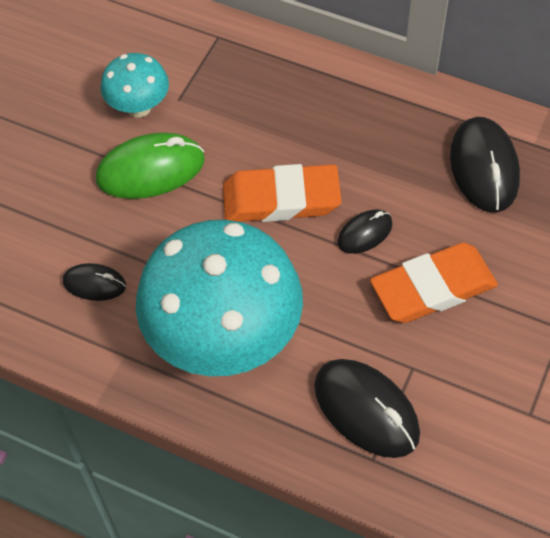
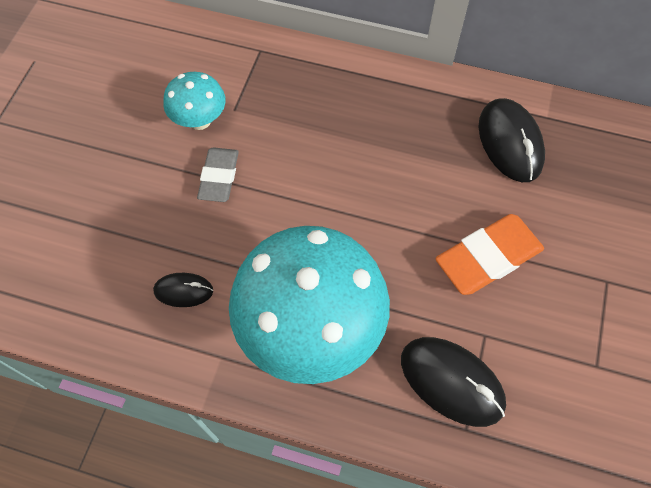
camera: 10 degrees left, 5 degrees up
(150, 170) = (219, 177): green mouse -> grey eraser
(281, 199) = (340, 190): orange eraser -> none
(365, 233) = (419, 214): black mouse -> none

